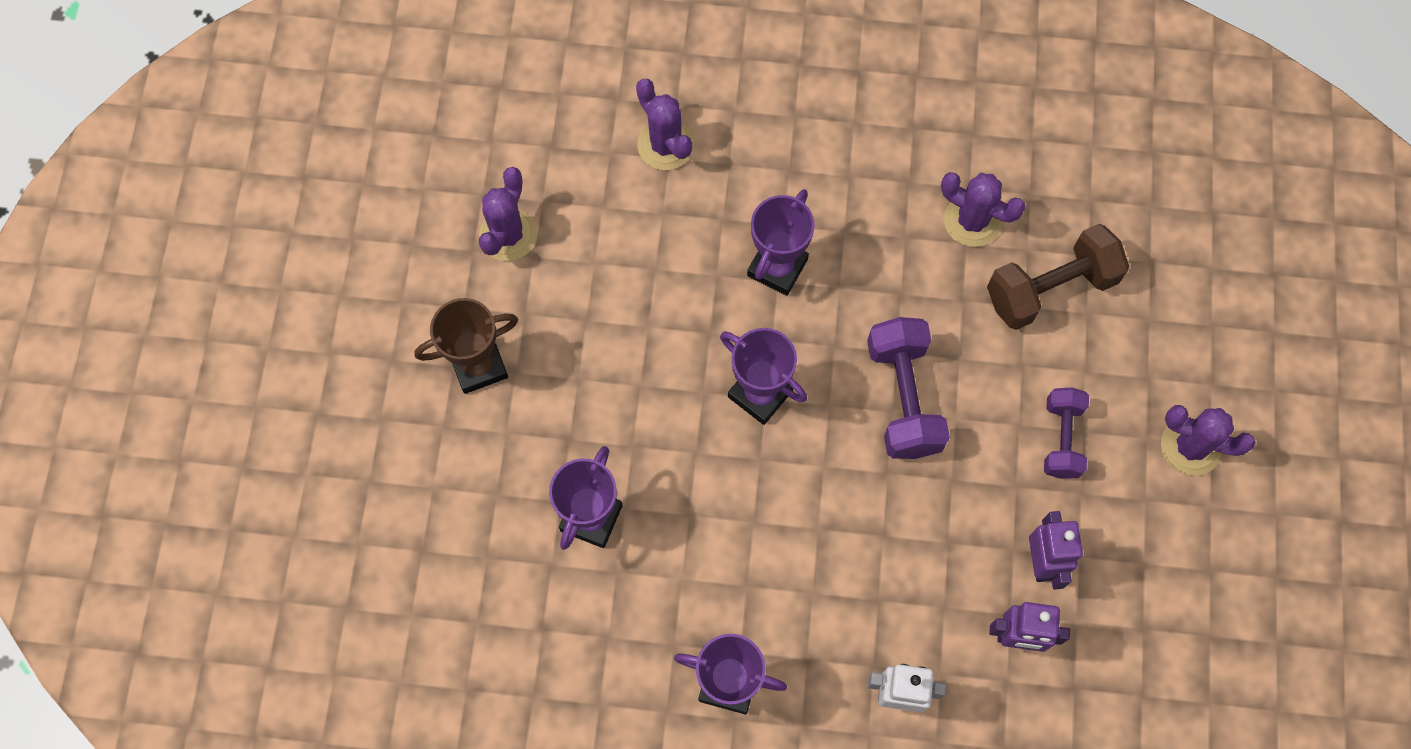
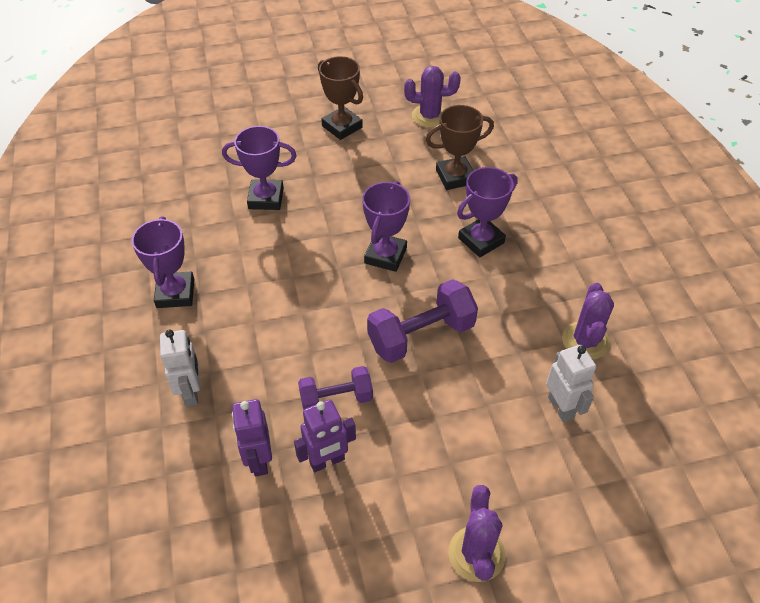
camera: 70 degrees right, 20 degrees down
(649, 251) = (455, 177): none -> brown trophy
(665, 145) = (532, 165): purple cactus -> none
(777, 267) = (481, 240): purple trophy -> purple trophy turned 45 degrees counterclockwise
(1050, 288) = (561, 407): brown dumbbell -> white robot
(1061, 439) = (437, 449): purple dumbbell -> purple dumbbell (336, 399)

